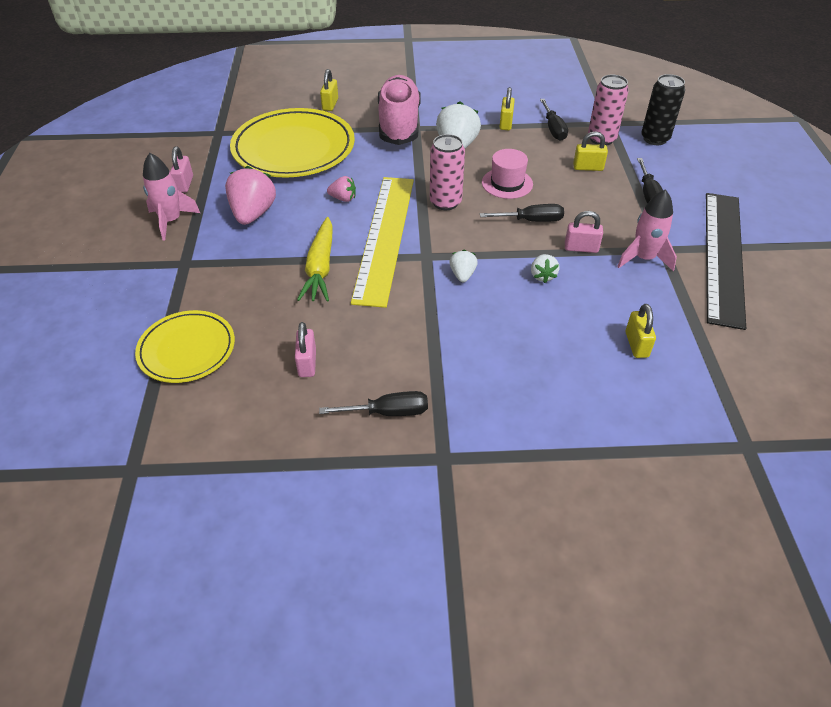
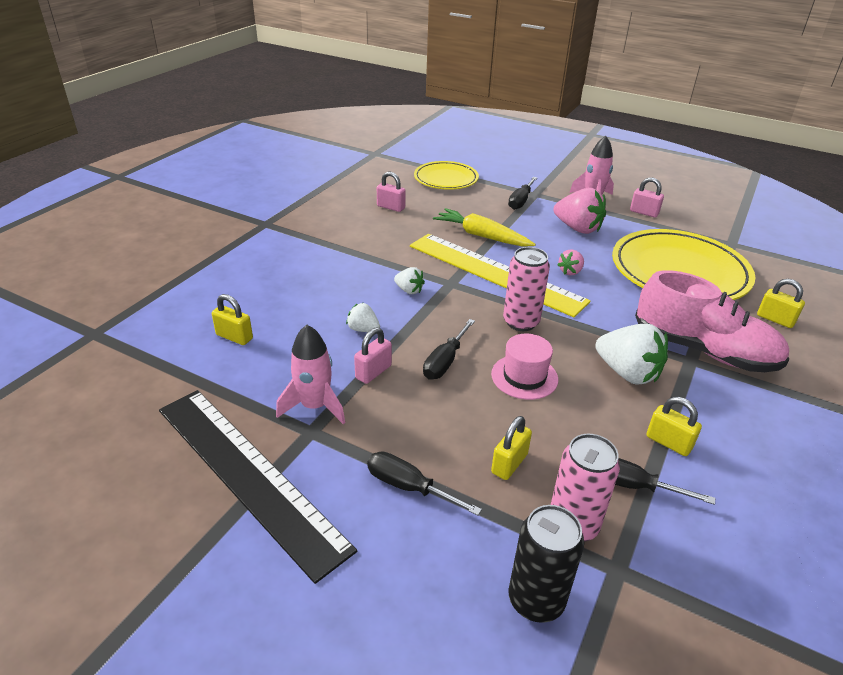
camera: 120 degrees right, 10 degrees down
(388, 412) = (319, 218): black screwdriver -> black screwdriver (521, 201)

